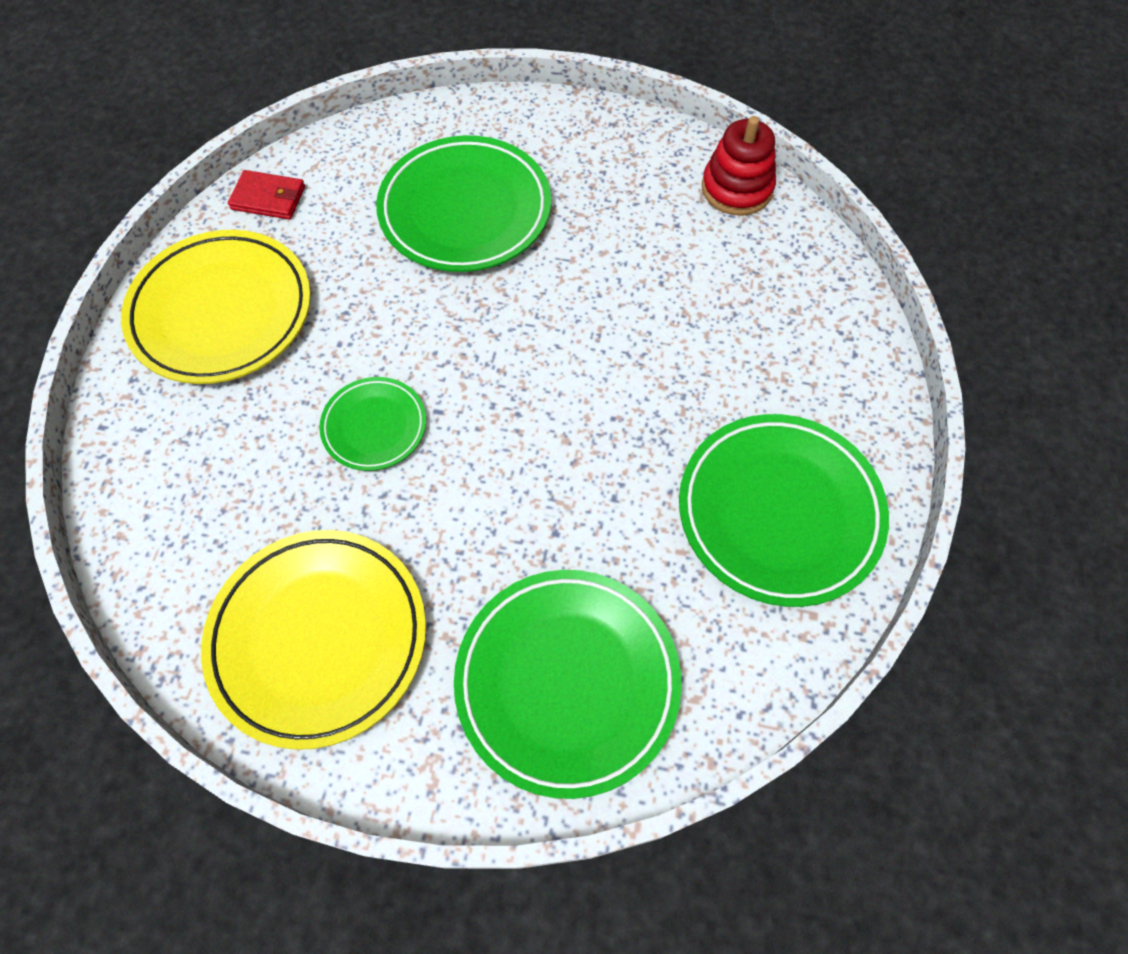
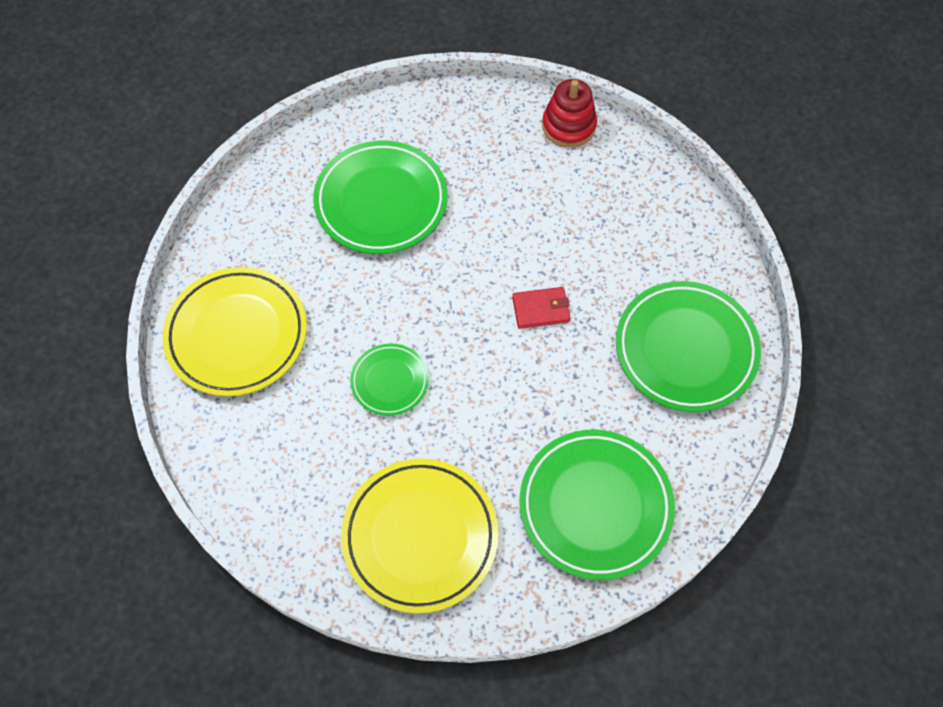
camera: 20 degrees left, 0 degrees up
(268, 198) = (228, 236): red wallet -> red wallet (541, 309)

